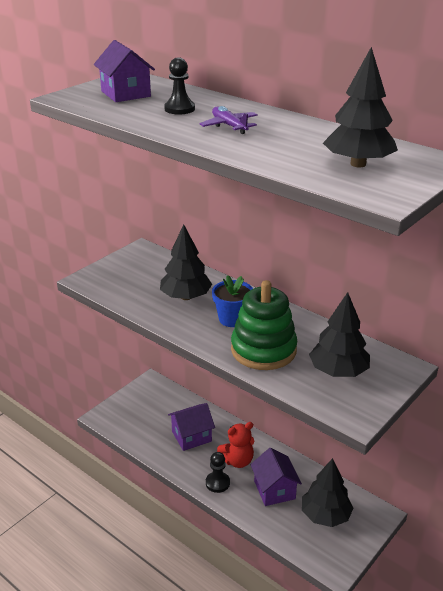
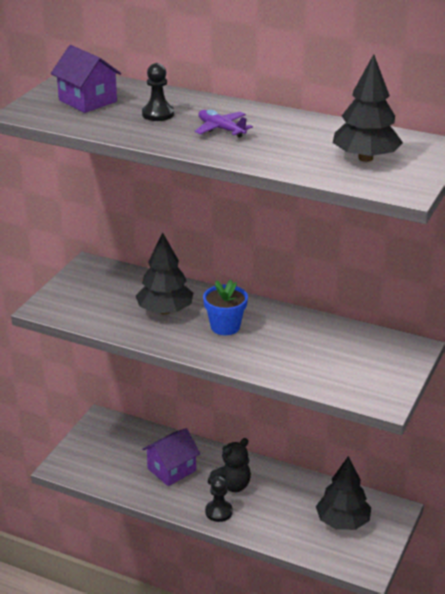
camera: 15 degrees left, 0 degrees up
(237, 461) = (232, 485): red teddy bear -> black teddy bear
(263, 350) = (271, 353): green stacking toy -> none
(274, 490) = (282, 507): purple house -> none
(338, 371) = (353, 362): black tree -> none

